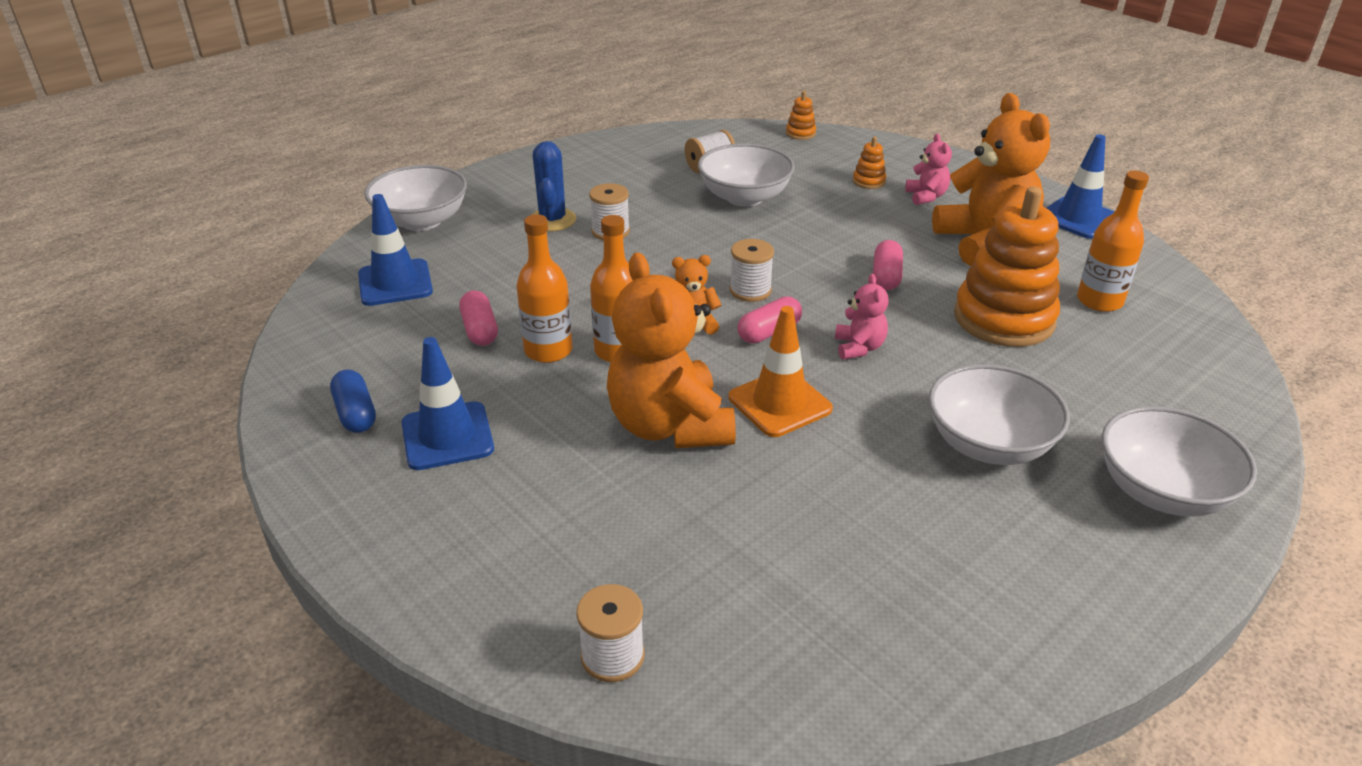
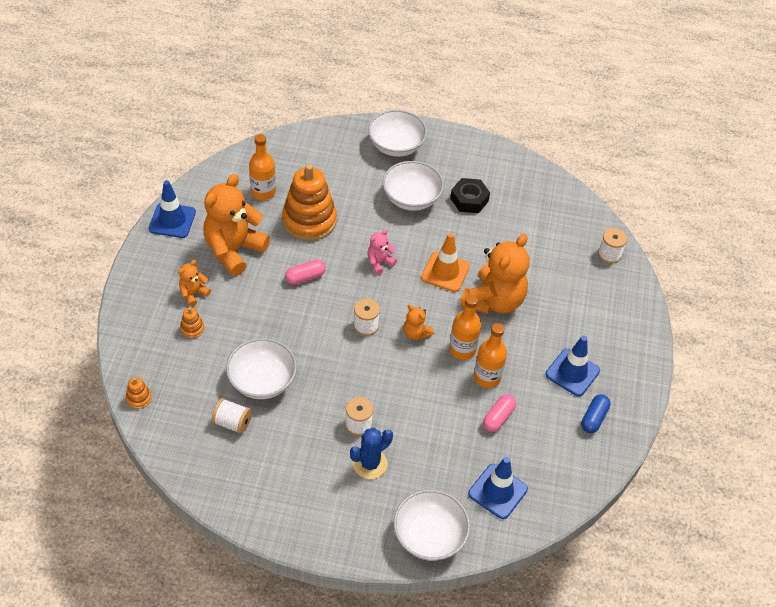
camera: 130 degrees left, 15 degrees up
(769, 332) = (396, 300): pink capsule -> none
(926, 196) = (193, 294): pink teddy bear -> orange teddy bear
(935, 519) = (469, 200): none -> black nut

